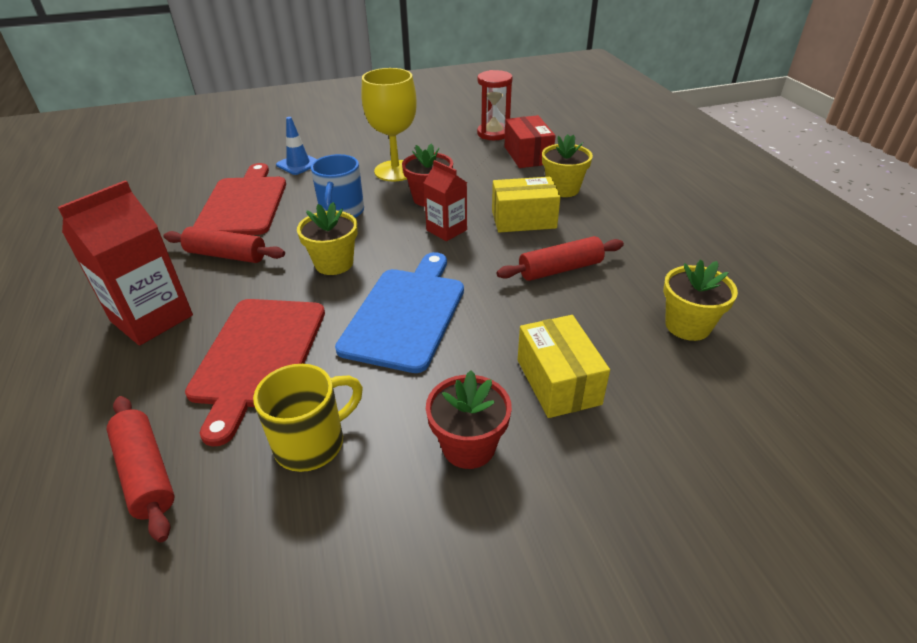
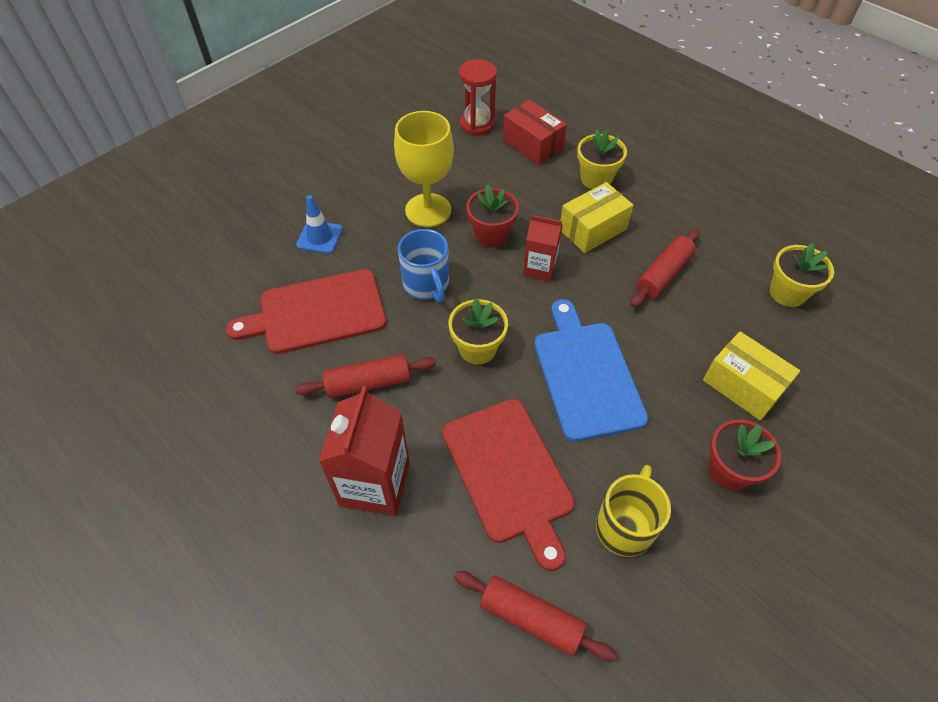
camera: 30 degrees left, 15 degrees up
(243, 204) = (317, 313): red cutting board -> red cutting board turned 75 degrees counterclockwise

